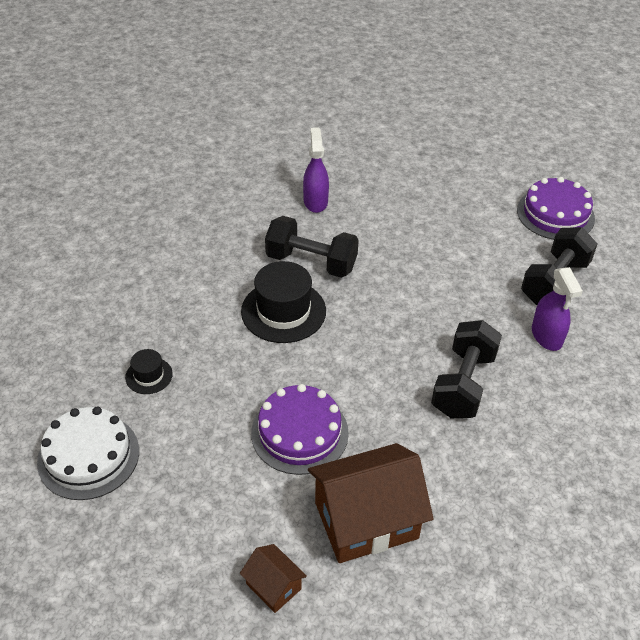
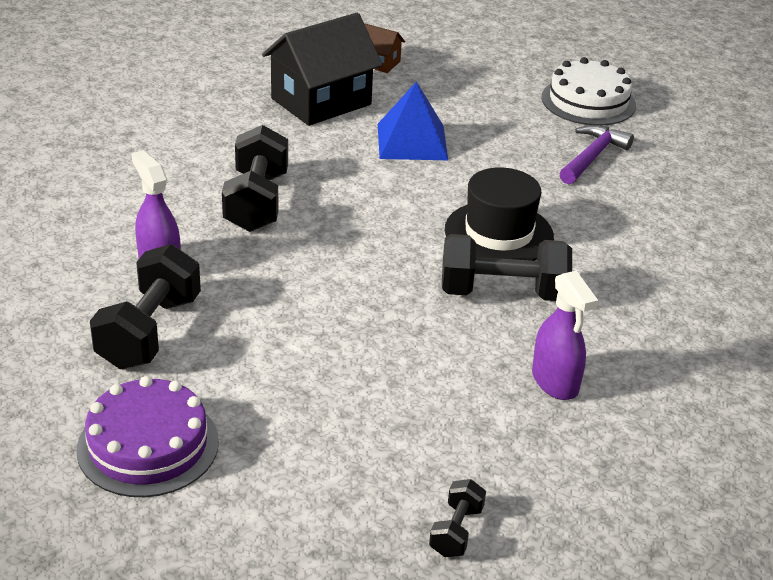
camera: 160 degrees right, 10 degrees down
(149, 375) = (592, 157): black hat -> purple hammer
(299, 433) = (412, 141): purple cake -> blue pyramid
(366, 520) = (321, 101): brown house -> black house
(408, 148) = (456, 531): none -> black dumbbell

